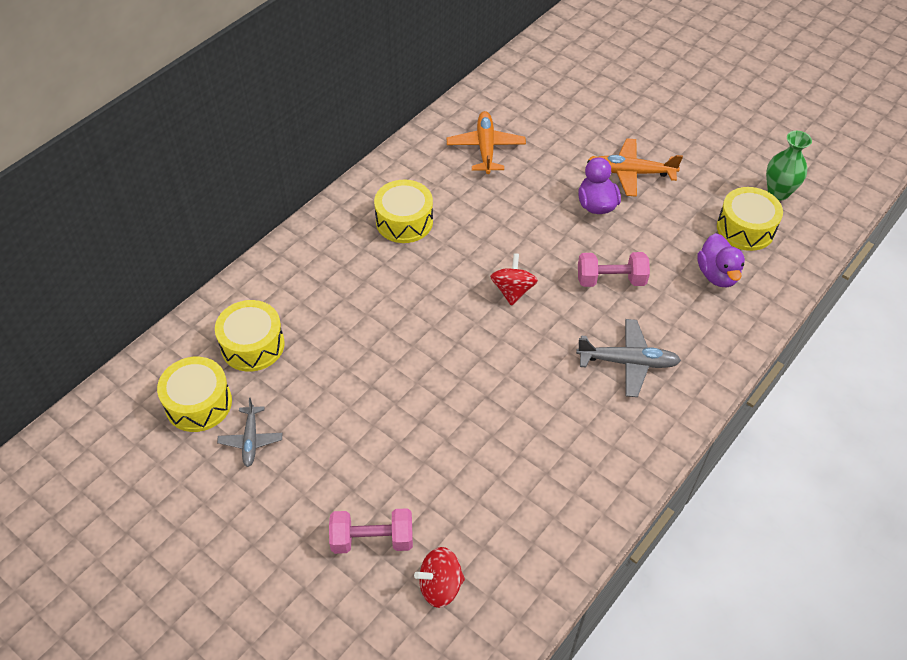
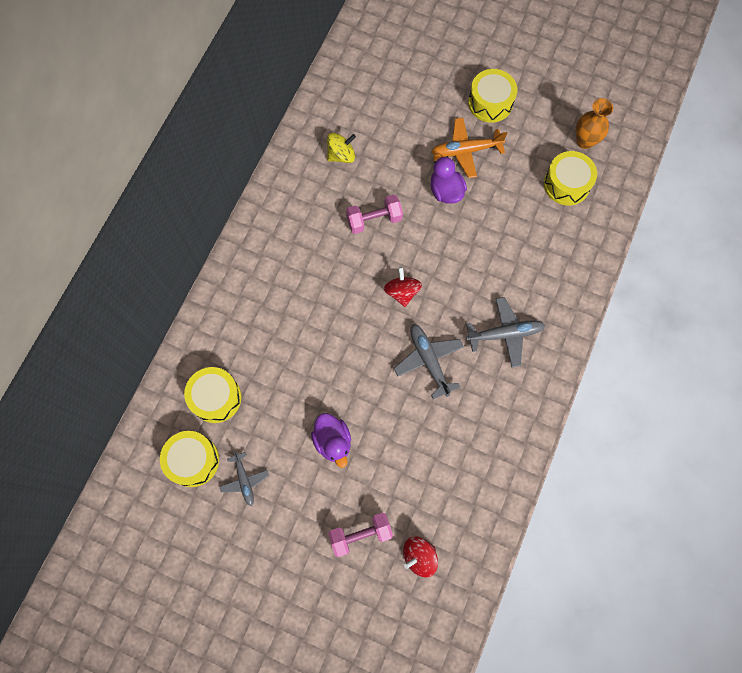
camera: 15 degrees left, 20 degrees up
(404, 221) = (297, 248): yellow drum -> yellow drum (490, 102)
(485, 148) = (341, 155): orange plane -> yellow spinning top
(523, 368) = (429, 361): none -> grey plane
(610, 280) = (474, 261): pink dumbbell -> pink dumbbell (374, 220)
(717, 275) = (554, 235): purple duck -> purple duck (333, 441)
(778, 193) = (585, 141): green vase -> orange vase

